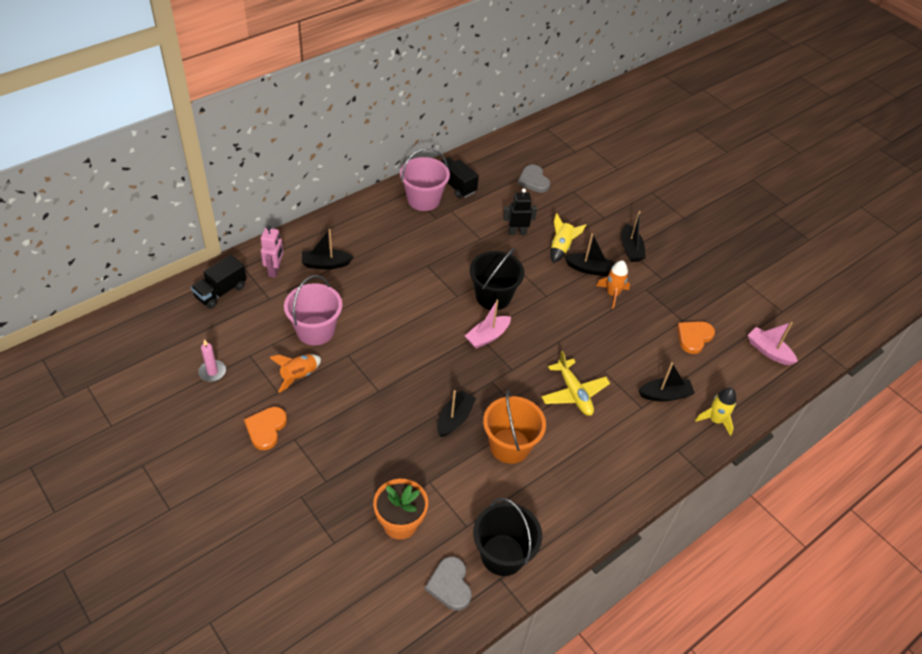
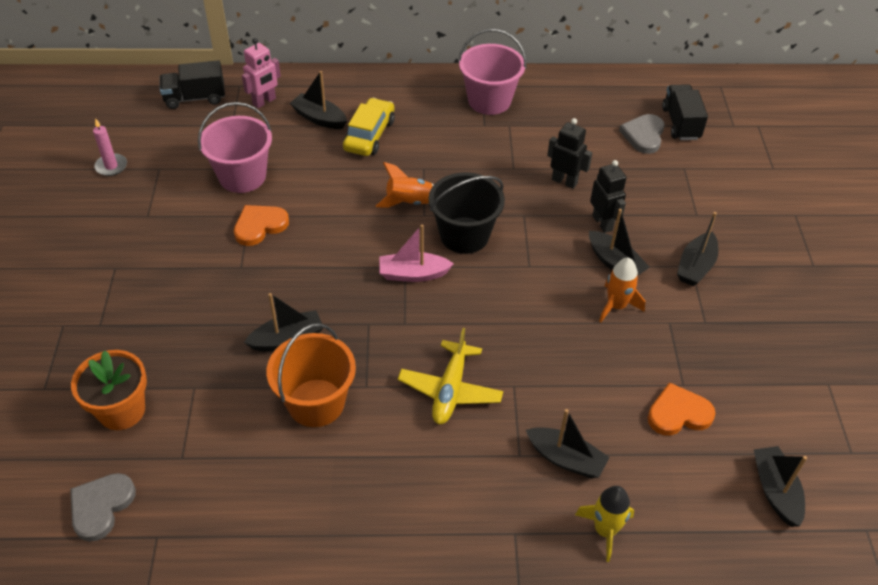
camera: 40 degrees right, 0 degrees up
(266, 429) = (100, 243): orange heart -> orange heart (260, 226)
(299, 376) = (181, 211): orange rocket -> orange rocket (409, 202)
(371, 260) = (369, 135): none -> yellow car
(455, 185) = (541, 101): black truck -> black truck (681, 123)
(502, 555) = (186, 513): black bucket -> none
(561, 248) = (602, 223): yellow rocket -> black robot
(768, 351) = (775, 491): pink boat -> black boat

